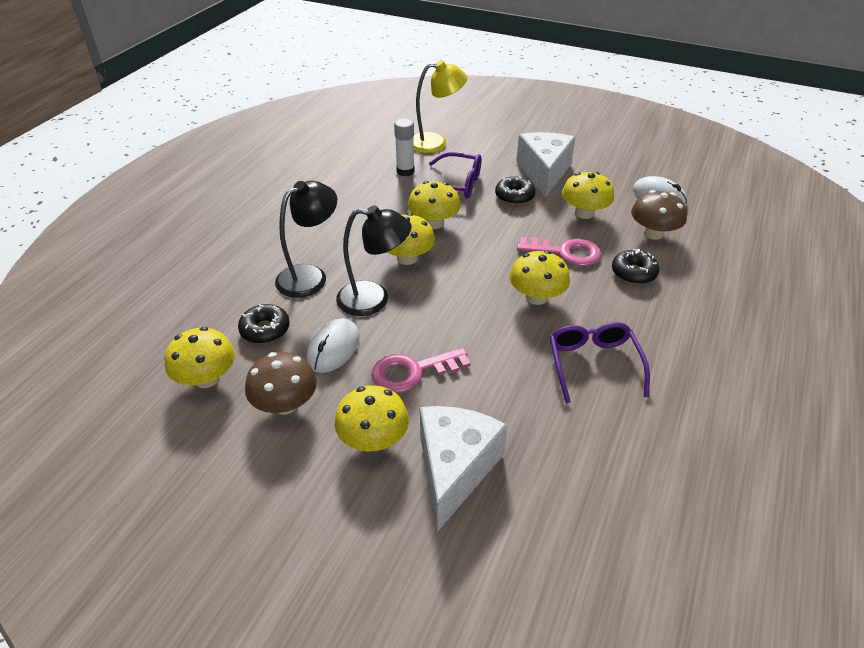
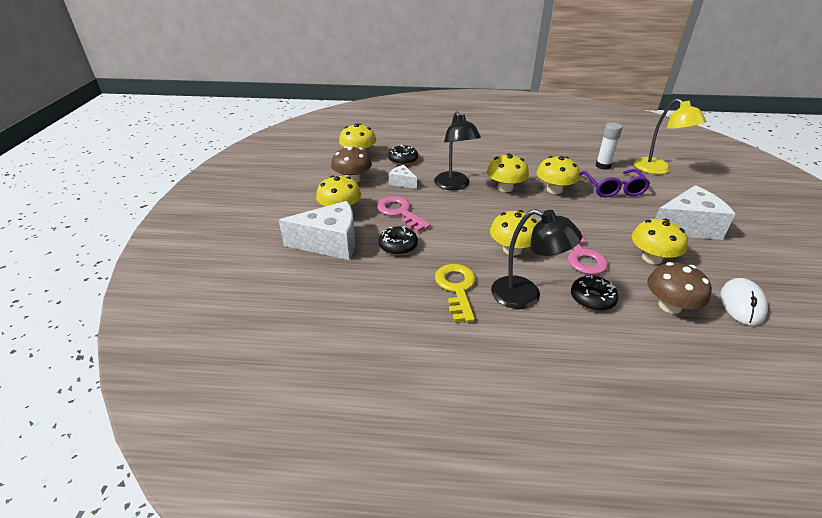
camera: 70 degrees right, 5 degrees down
(310, 276) = (457, 161): black lamp -> black lamp (526, 296)
(333, 348) = (402, 182): white mouse -> white cheese
(514, 196) = (631, 218): black donut -> black donut (398, 246)
(593, 364) = (456, 288): purple glasses -> yellow key

